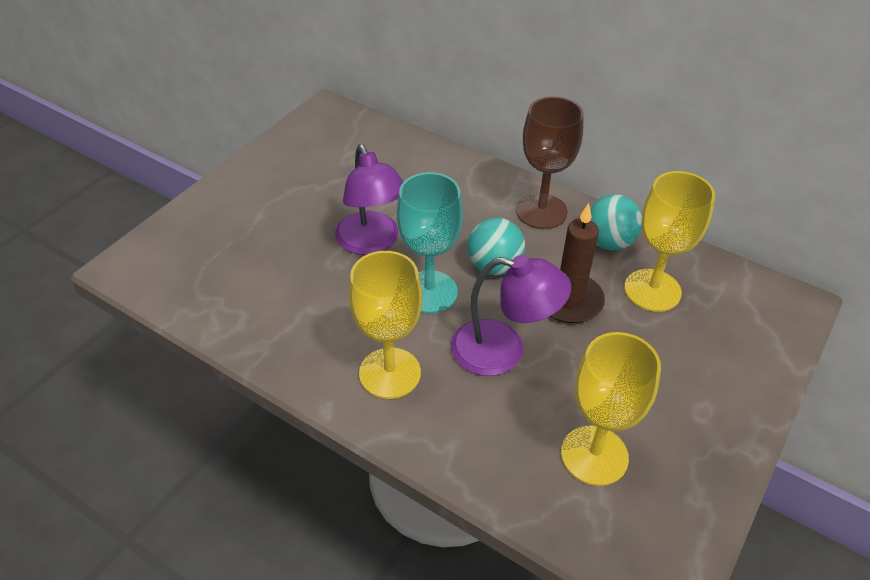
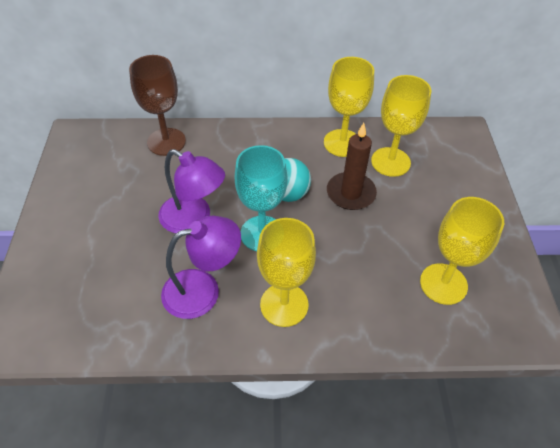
camera: 35 degrees left, 5 degrees up
(503, 350) = (340, 248): purple lamp -> purple lamp (203, 289)
(541, 211) = (286, 142): brown goblet -> brown goblet (166, 142)
(609, 242) = (342, 143): turquoise ball -> yellow goblet

